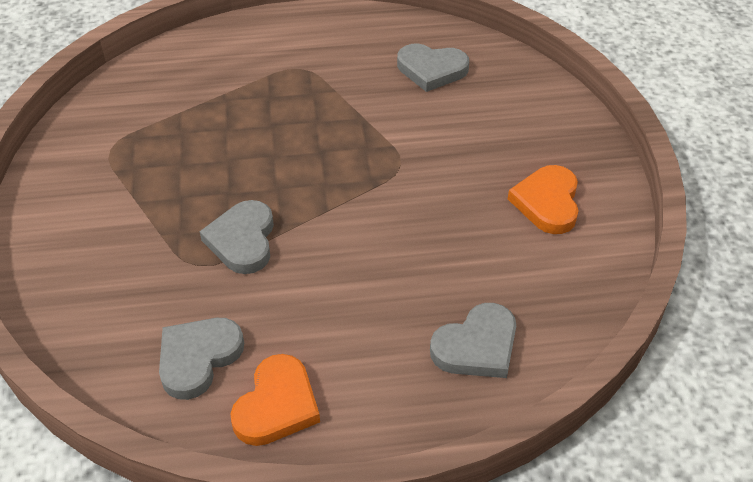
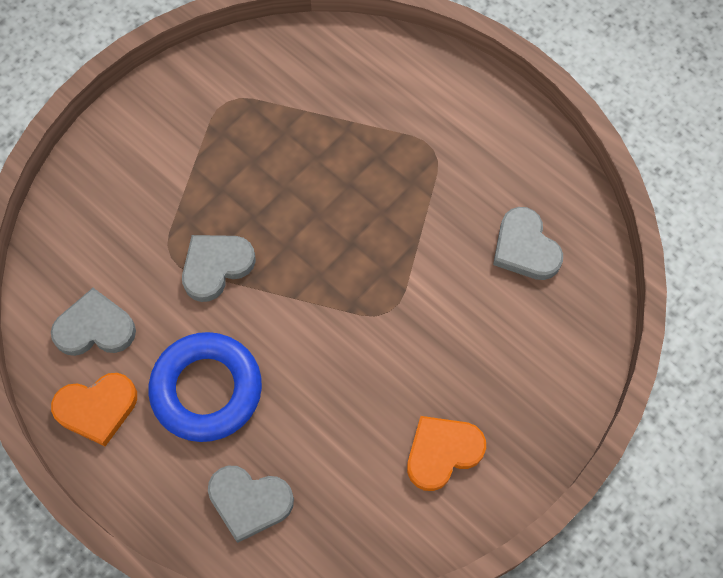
camera: 50 degrees right, 20 degrees up
(345, 313) = (207, 390): none -> blue ring

